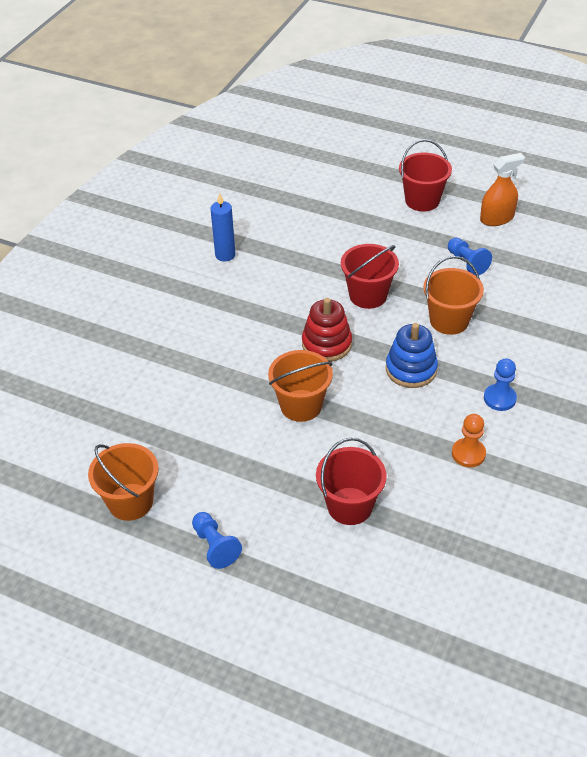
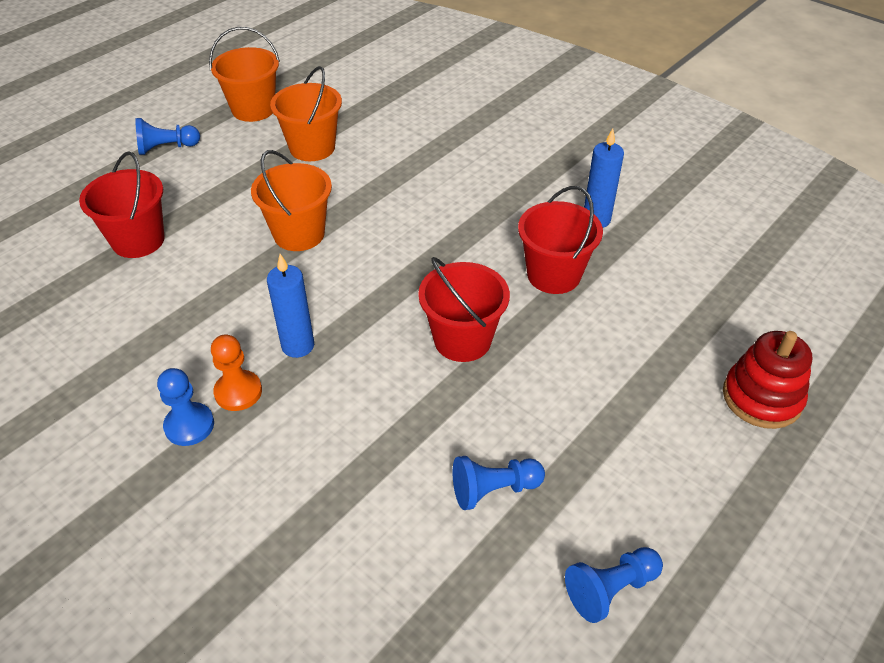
camera: 105 degrees right, 0 degrees up
(326, 344) = (386, 276): red stacking toy -> red stacking toy (761, 398)
(411, 369) = (298, 346): blue stacking toy -> blue candle
(422, 200) = (688, 480): red bucket -> red bucket (553, 275)
(449, 321) = (368, 418): orange bucket -> orange bucket (312, 147)
(468, 454) = (127, 360): orange pawn -> orange pawn (238, 392)
(497, 218) = (610, 589): orange spray bottle -> blue pawn

